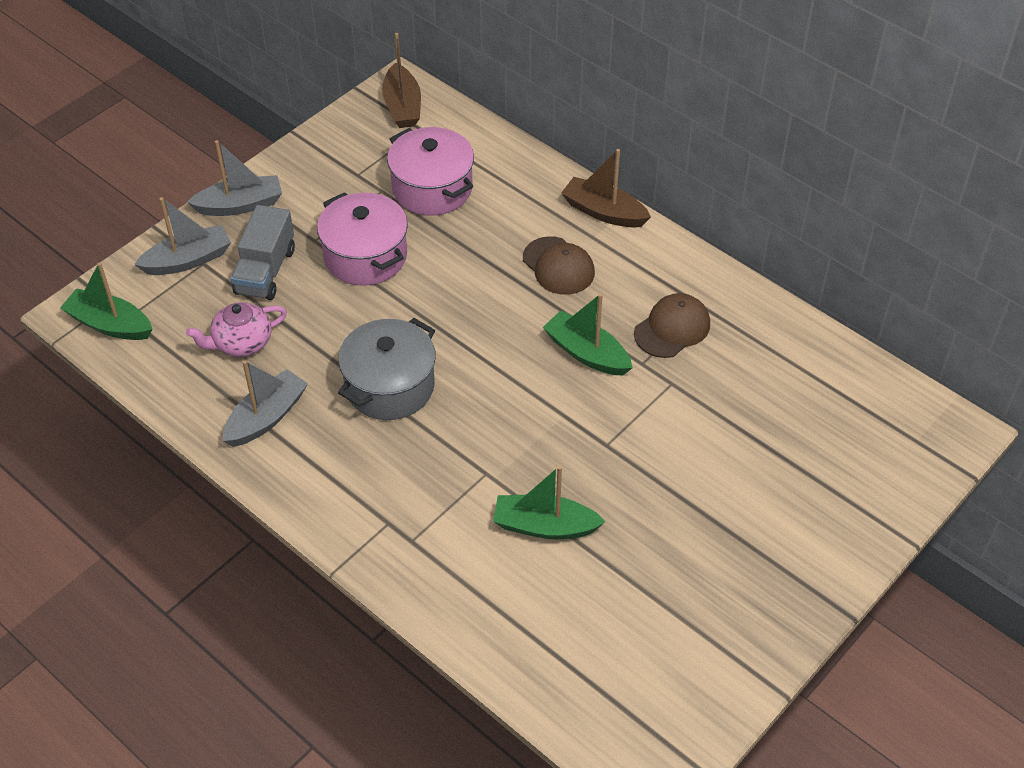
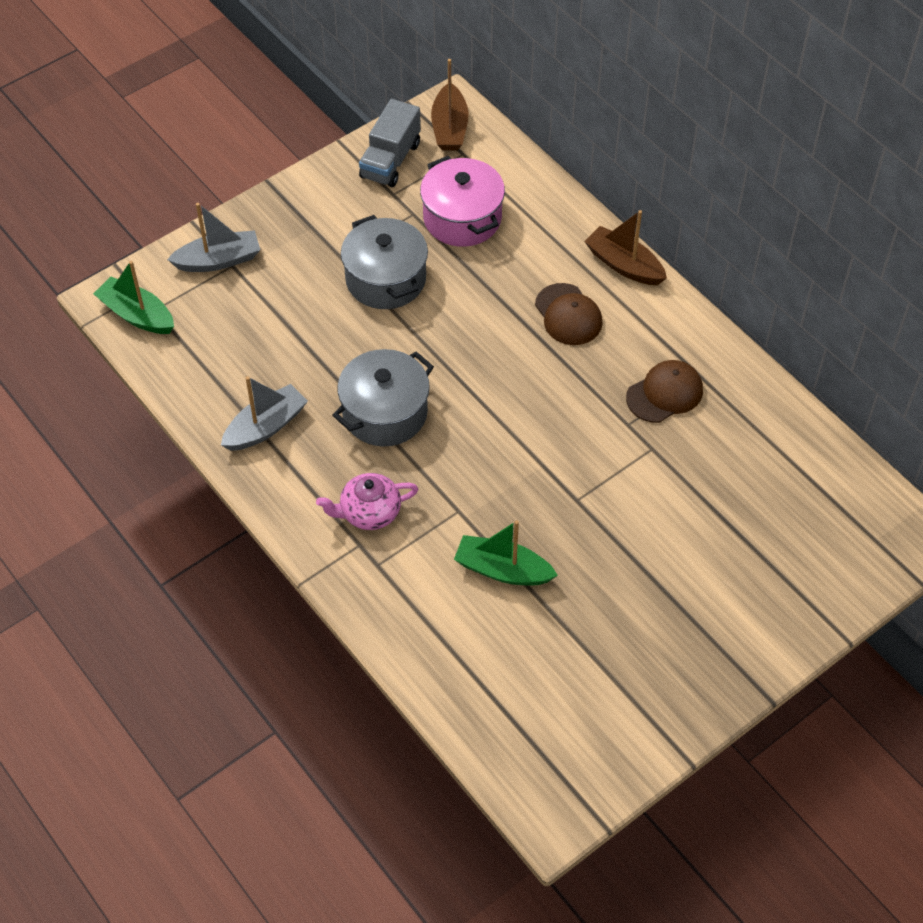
camera: 10 degrees right, 5 degrees up
(240, 205) = (276, 211): grey boat -> none
(241, 343) = (255, 350): pink teapot -> pink teapot (369, 512)
(265, 271) = (289, 281): grey truck -> grey truck (390, 160)
(365, 256) = (385, 279): pink pot -> grey pot
(587, 353) = (577, 407): green boat -> none

